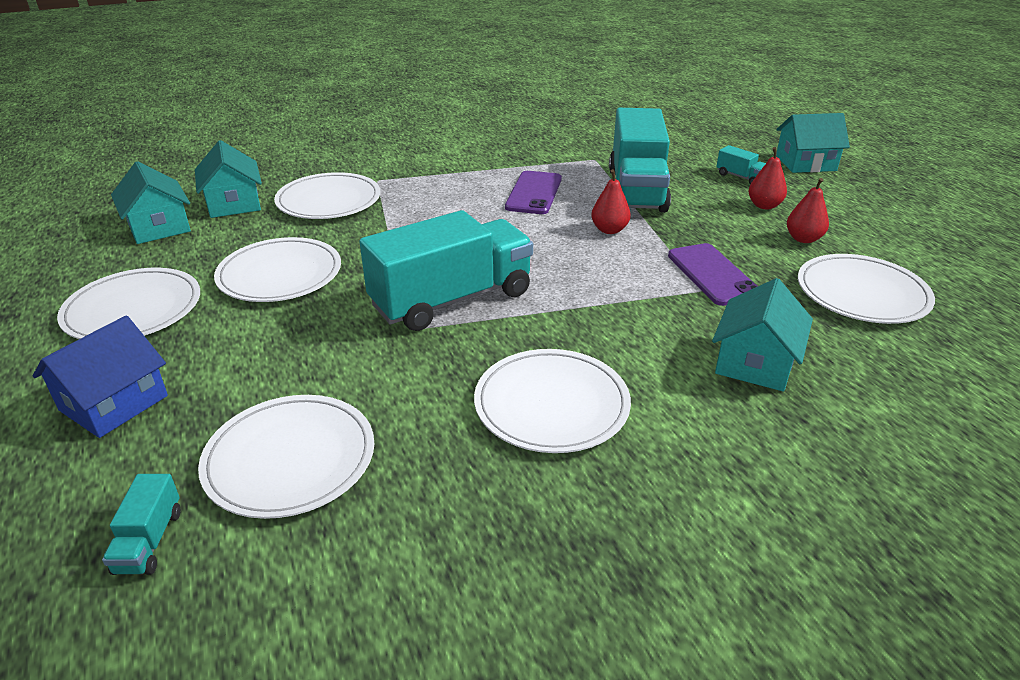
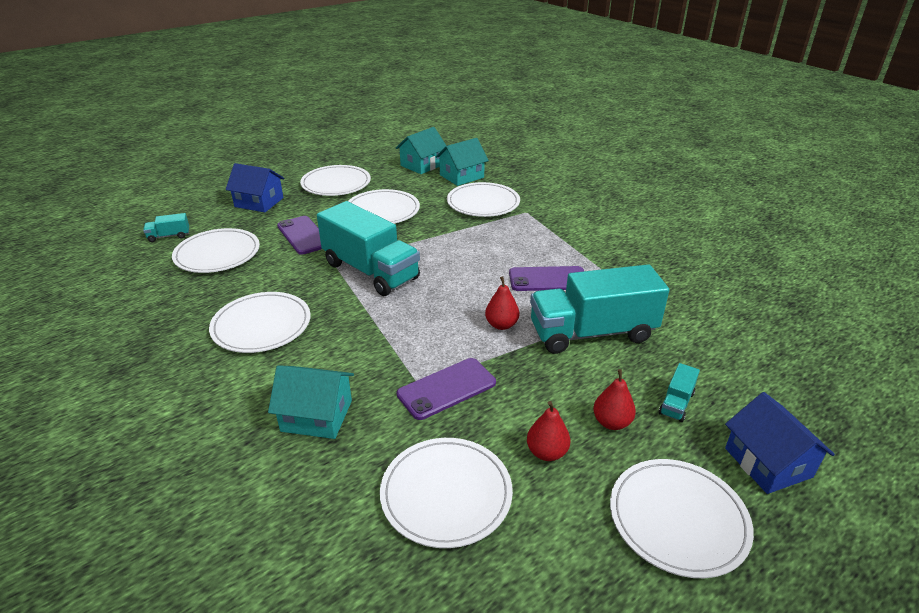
camera: 75 degrees right, 0 degrees up
(298, 353) = (303, 235): none -> purple phone
(805, 163) = (768, 462): turquoise house -> blue house
(867, 203) = (678, 519): none -> white plate

